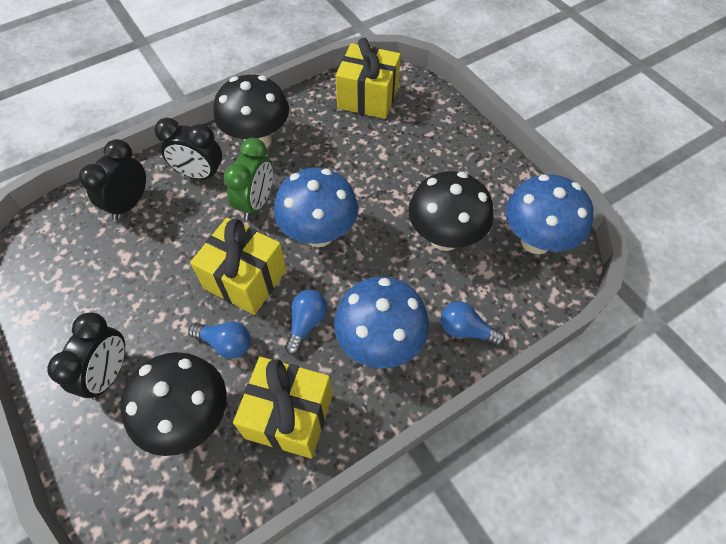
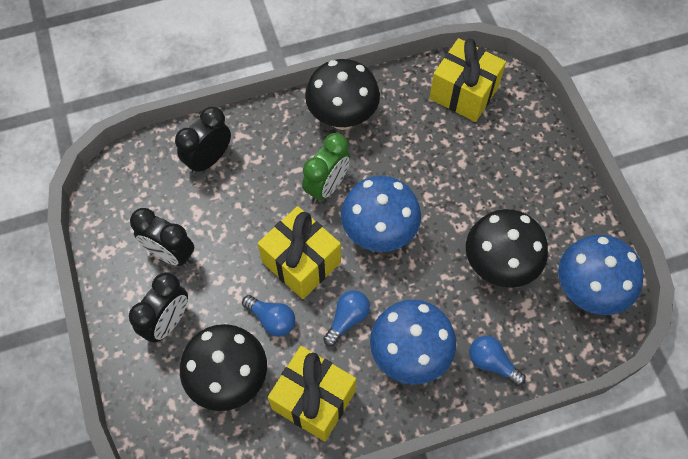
camera: 15 degrees right, 5 degrees up
(200, 174) = (279, 143): black clock -> black clock (170, 254)

